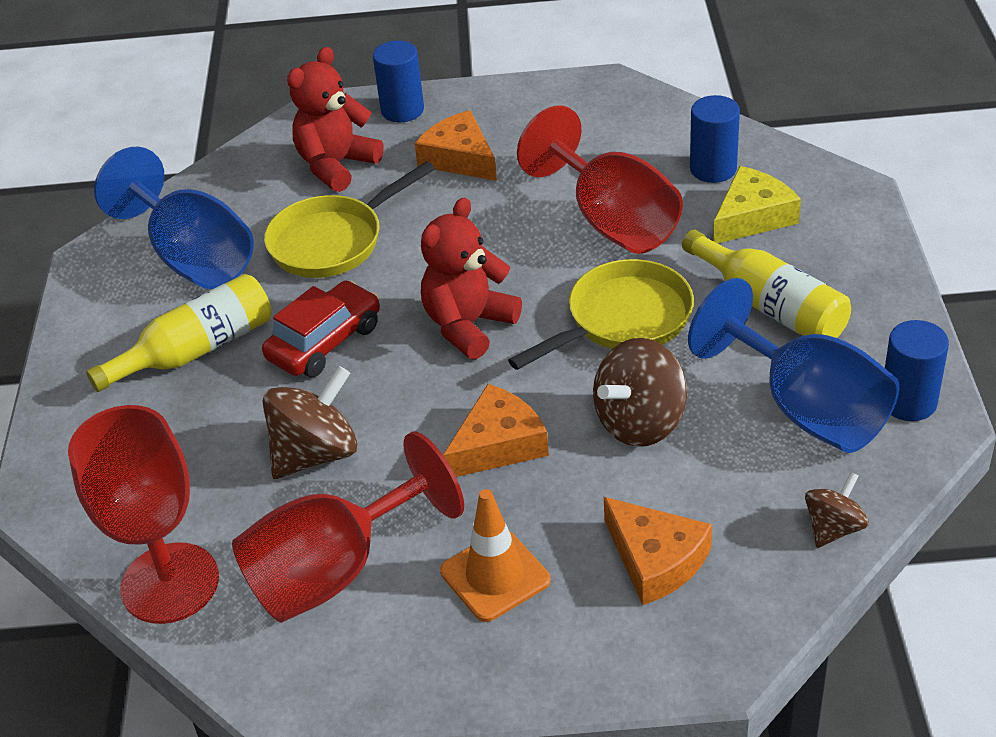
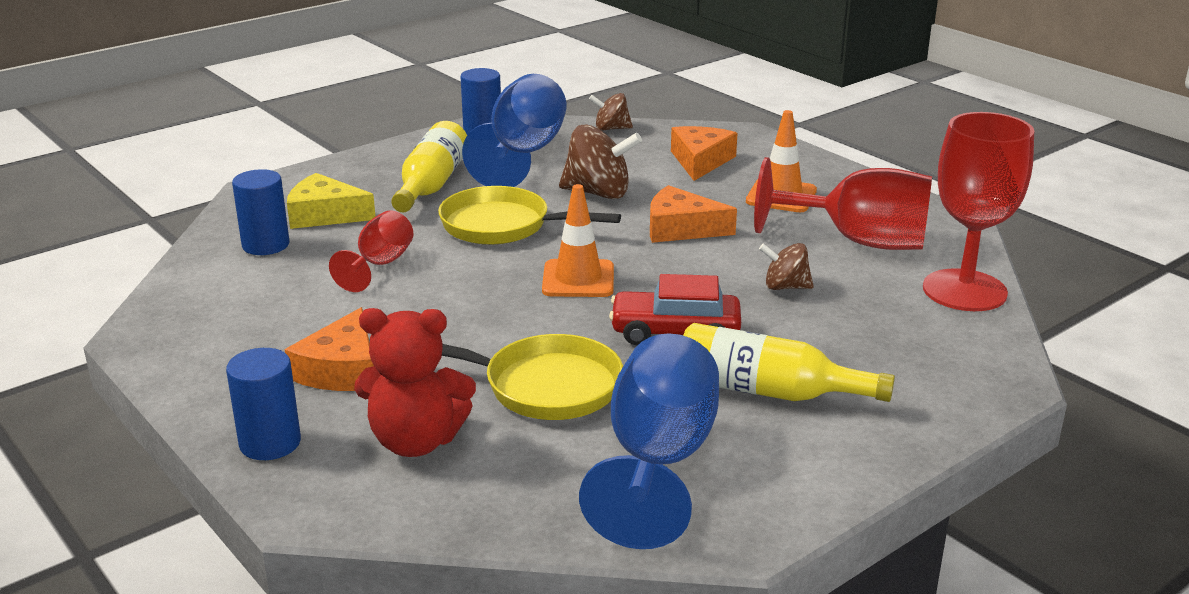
camera: 130 degrees left, 15 degrees down
(316, 453) = (785, 287): brown spinning top -> brown spinning top, size x0.59
(468, 325) = (578, 279): red teddy bear -> orange traffic cone
(612, 221) = (380, 264): red goblet -> red goblet, size x0.56

